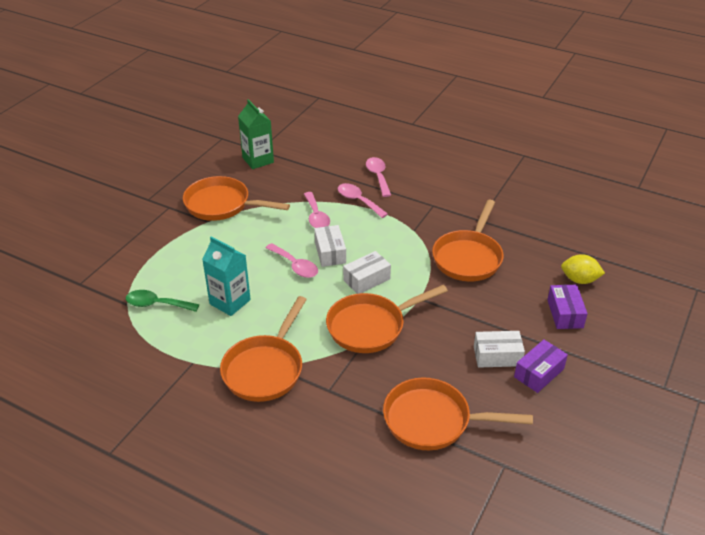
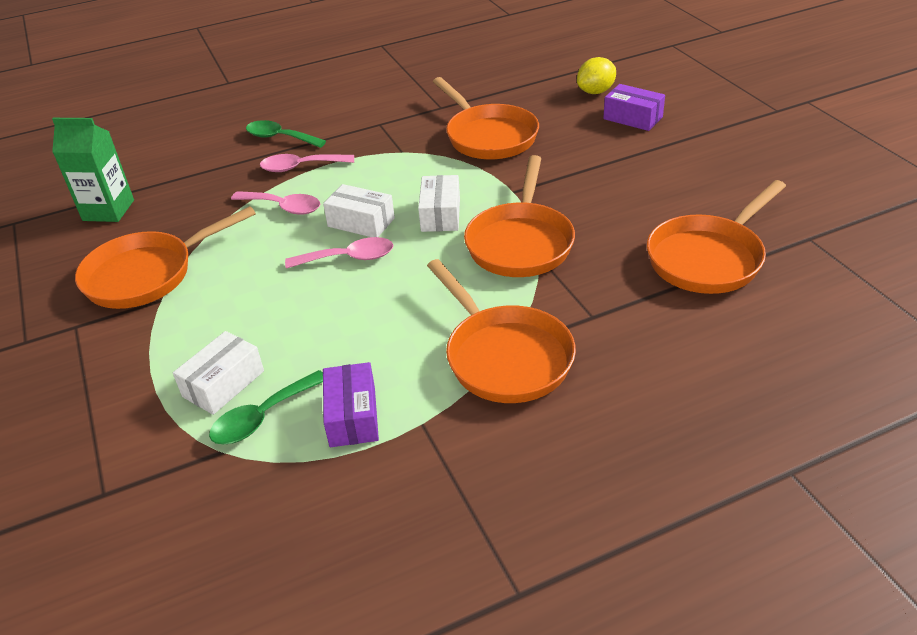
camera: 50 degrees left, 0 degrees up
(230, 302) = (345, 340): turquoise carton -> none
(378, 176) = (280, 138): pink spoon -> green spoon
(497, 356) = (652, 179): white box -> white box (223, 384)
(539, 373) = (699, 165): purple box -> purple box (352, 416)

